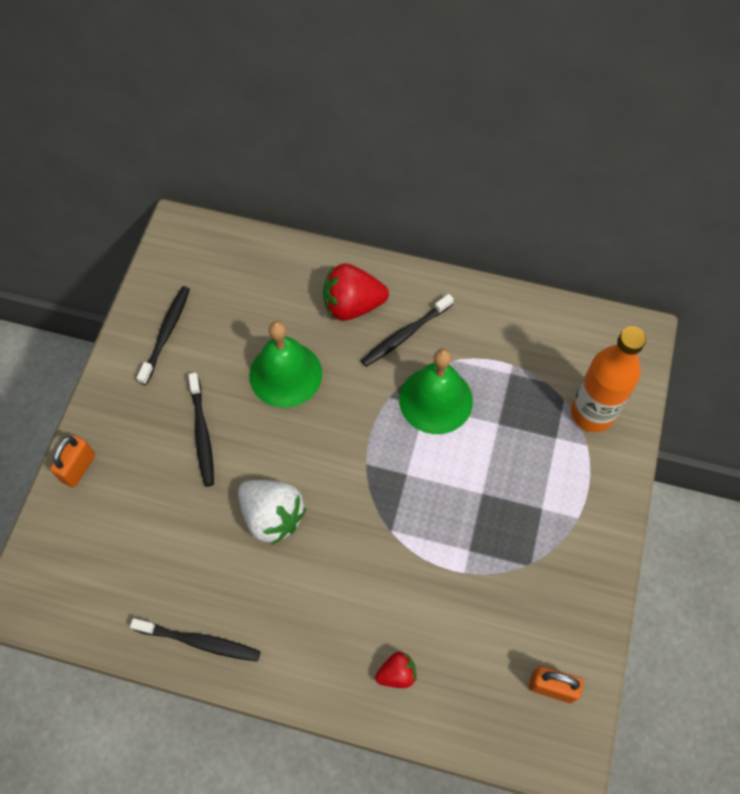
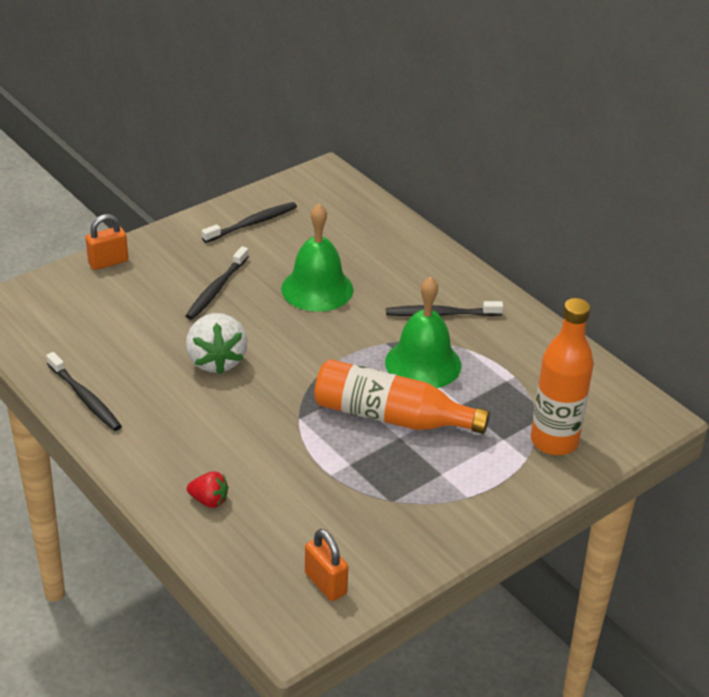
camera: 35 degrees right, 25 degrees down
(352, 305) = (416, 277): red strawberry -> none
(458, 476) = (391, 417): none -> orange bottle

